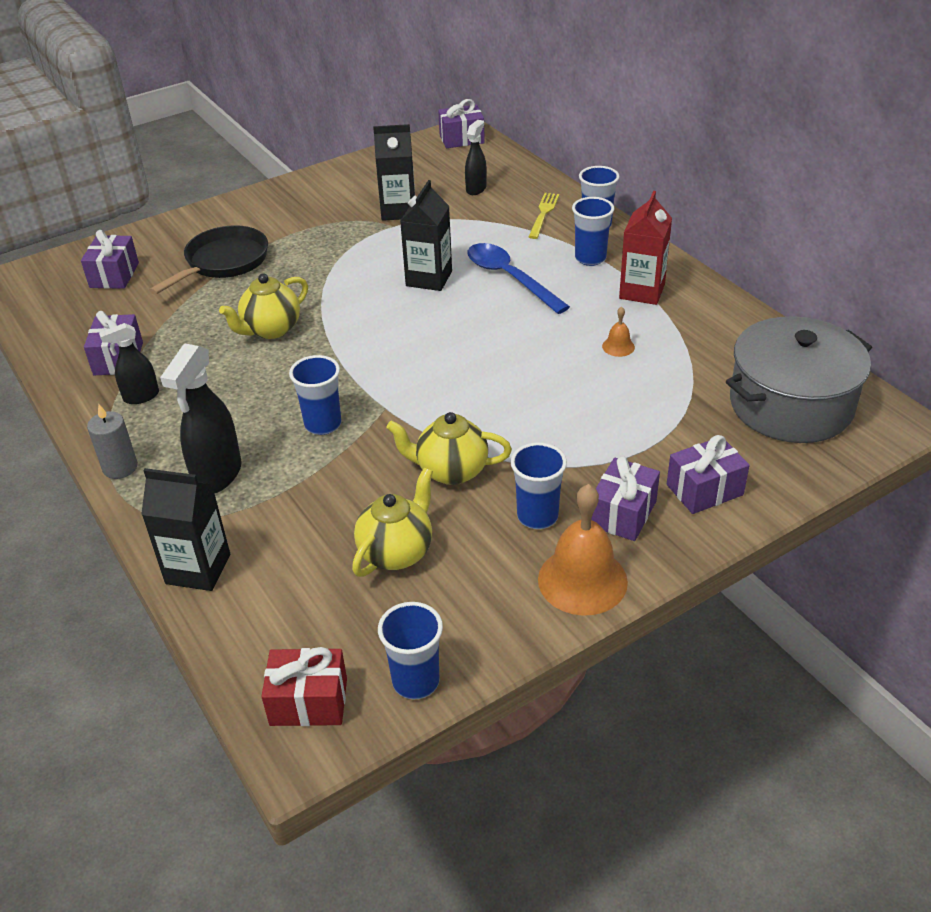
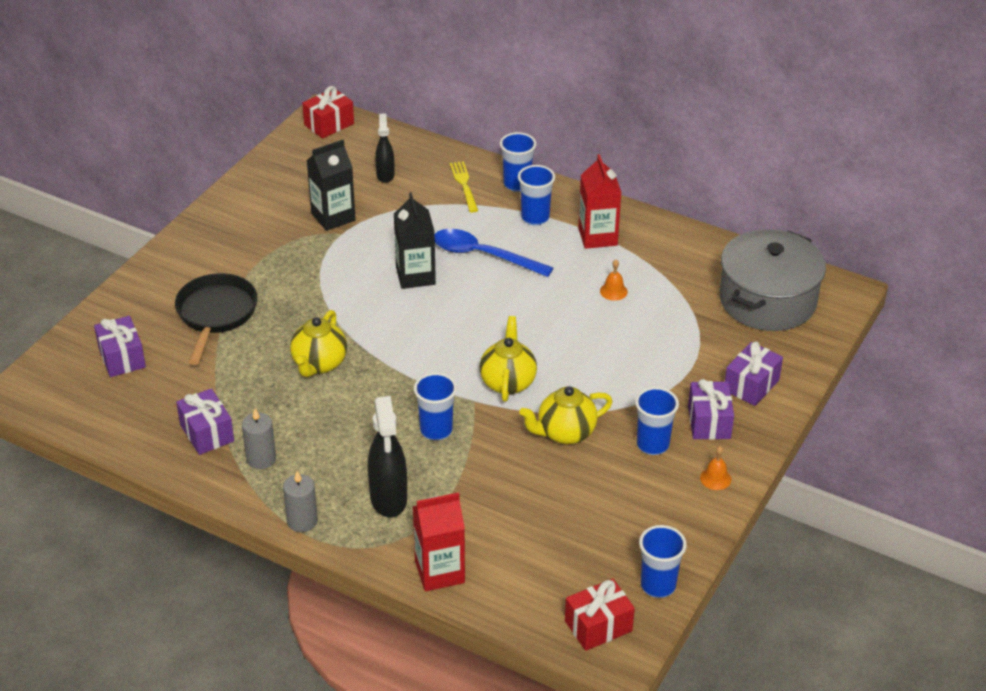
camera: 30 degrees left, 0 degrees up
(141, 397) = (261, 459): black spray bottle -> grey candle
(198, 569) = (439, 572): black carton -> red carton
(397, 552) = (574, 506): yellow teapot -> yellow teapot (508, 382)
(461, 139) = (329, 124): purple gift -> red gift
(582, 580) = (715, 478): orange bell -> orange bell, size x0.46

